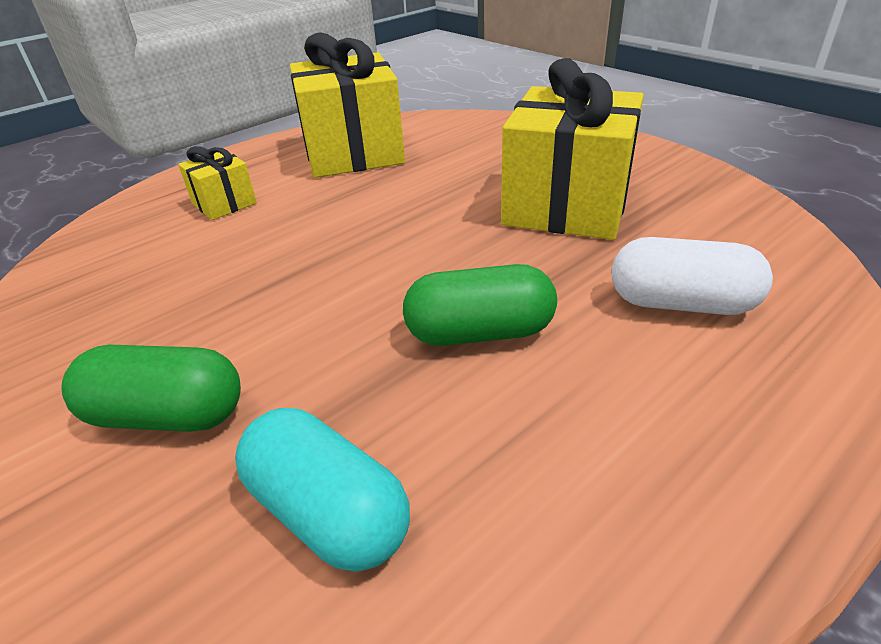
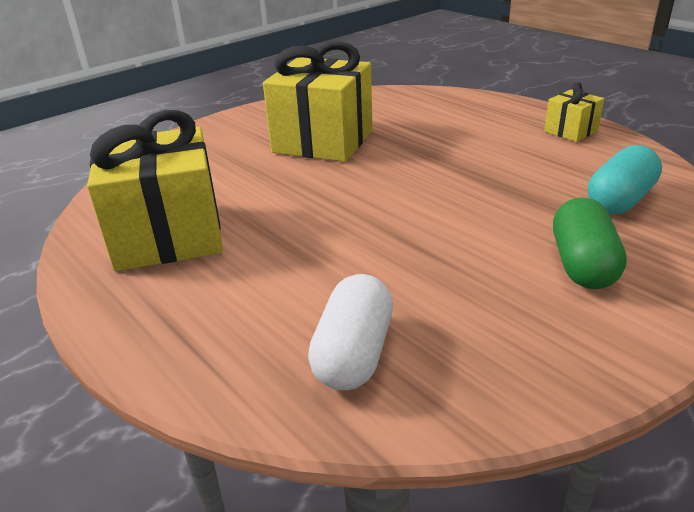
camera: 90 degrees left, 5 degrees down
(224, 203) = (262, 306): yellow gift -> yellow gift (570, 131)
(480, 333) = (472, 167): green capsule -> none
(681, 303) = (437, 120): white capsule -> white capsule (354, 354)

